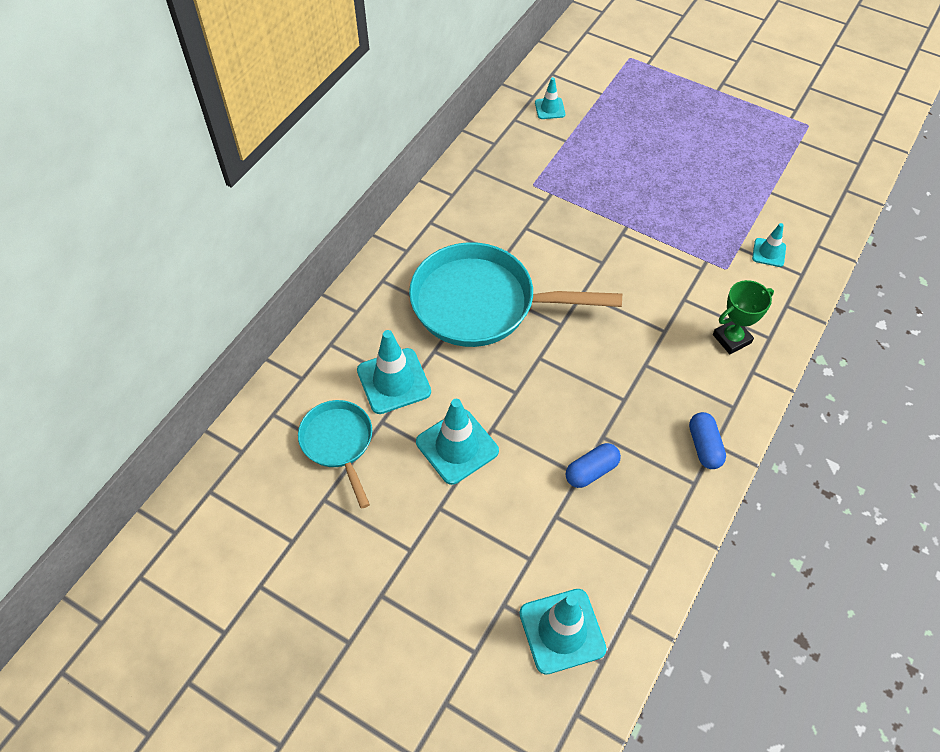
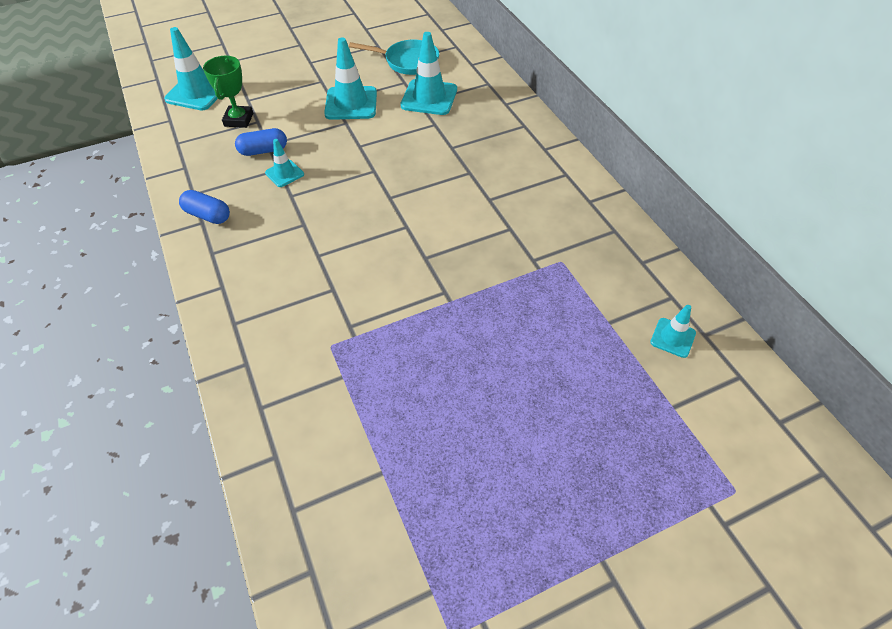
camera: 125 degrees right, 5 degrees down
(482, 303) = (453, 164): turquoise pan -> none
(591, 471) = (263, 150): blue capsule -> blue capsule turned 75 degrees clockwise
(731, 339) = (262, 295): green trophy -> green trophy (239, 120)
(769, 252) = (312, 398): turquoise traffic cone -> turquoise traffic cone (284, 173)

